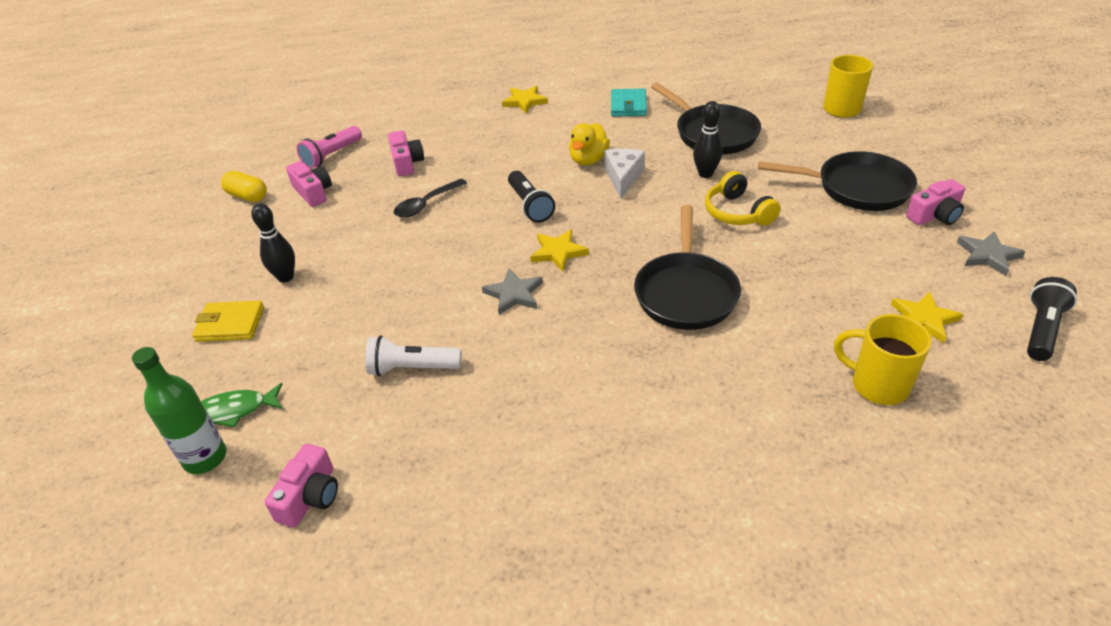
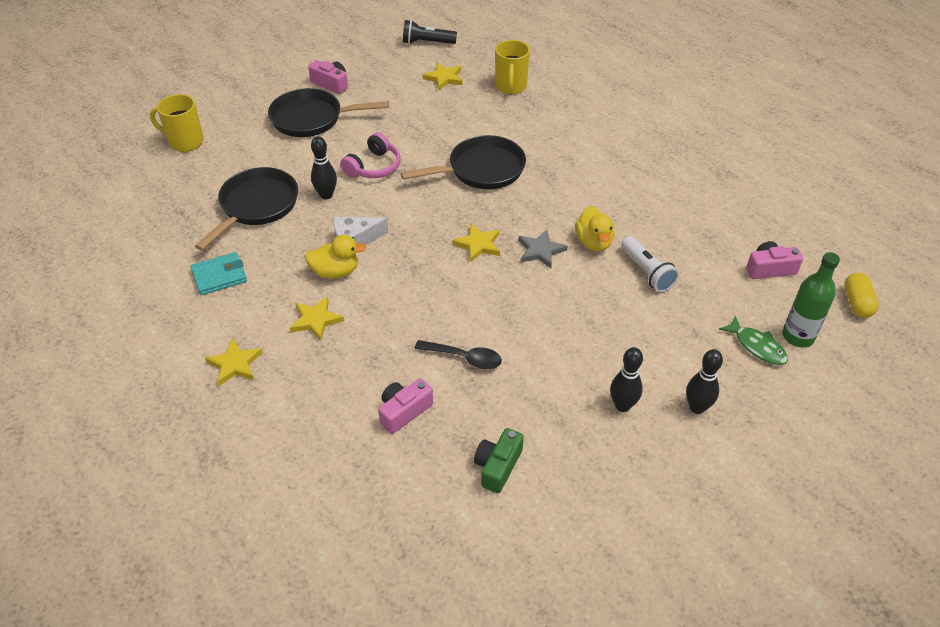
camera: 120 degrees left, 5 degrees up
(230, 324) = (697, 407): yellow wallet -> black bowling pin
(247, 196) = (538, 529): yellow capsule -> yellow capsule (857, 303)
(313, 192) = (498, 466): pink camera -> green camera
(332, 156) = (423, 494): pink flashlight -> none
(493, 342) = (594, 242): none -> yellow duck
(530, 205) = (427, 284): black flashlight -> none
(538, 141) = (316, 320): none -> yellow star
(737, 212) = (373, 167): yellow headphones -> pink headphones
(857, 188) = (311, 118): black pan -> black pan turned 75 degrees counterclockwise
(988, 255) = (366, 62): grey star -> none

